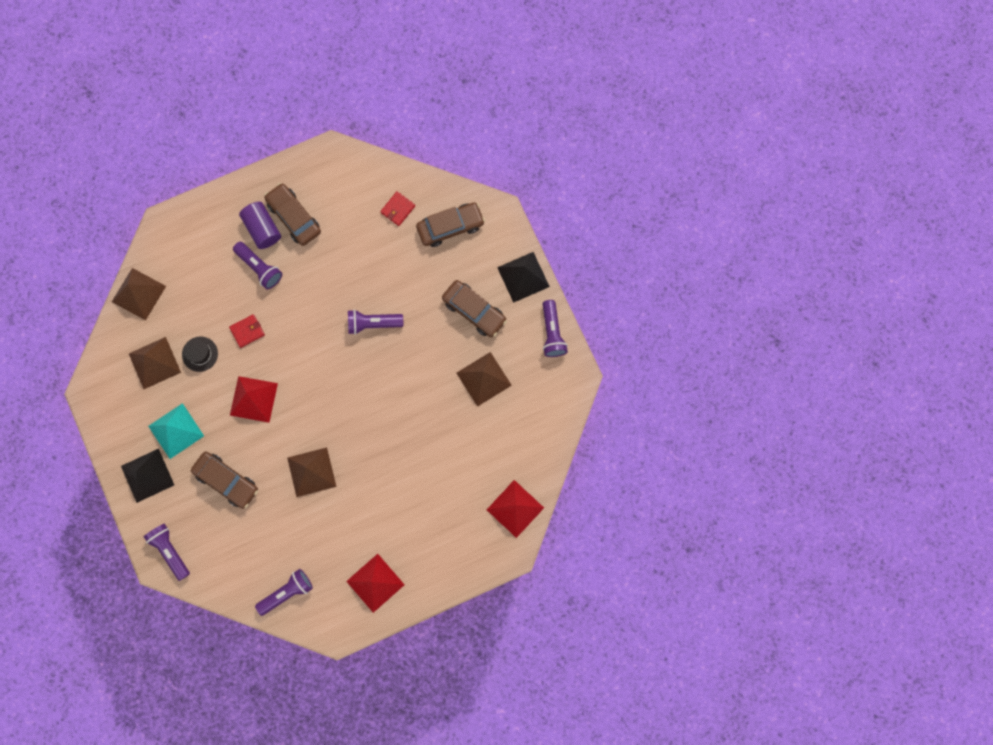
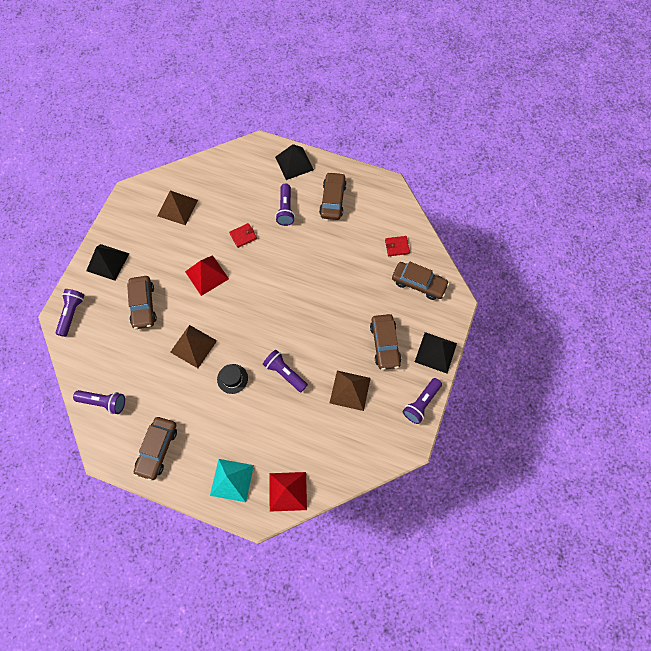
camera: 45 degrees right, 10 degrees down
(138, 293) = (209, 166): brown pyramid -> none
(176, 431) = (148, 253): turquoise pyramid -> turquoise pyramid (232, 480)
(200, 354) = (205, 225): black hat -> black hat (232, 378)
(218, 213) = (294, 163): none -> black pyramid
(247, 331) = (243, 236): red wallet -> red wallet turned 45 degrees counterclockwise
(262, 229) = (309, 191): purple cylinder -> none
(373, 323) = (317, 296): purple flashlight -> purple flashlight (285, 373)
(375, 582) = (157, 449): red pyramid -> brown car

